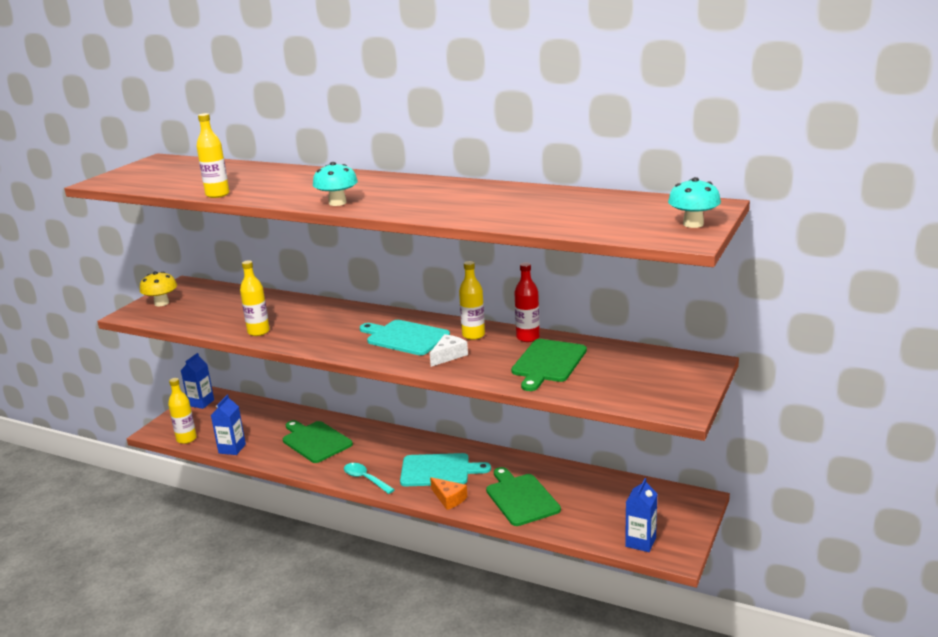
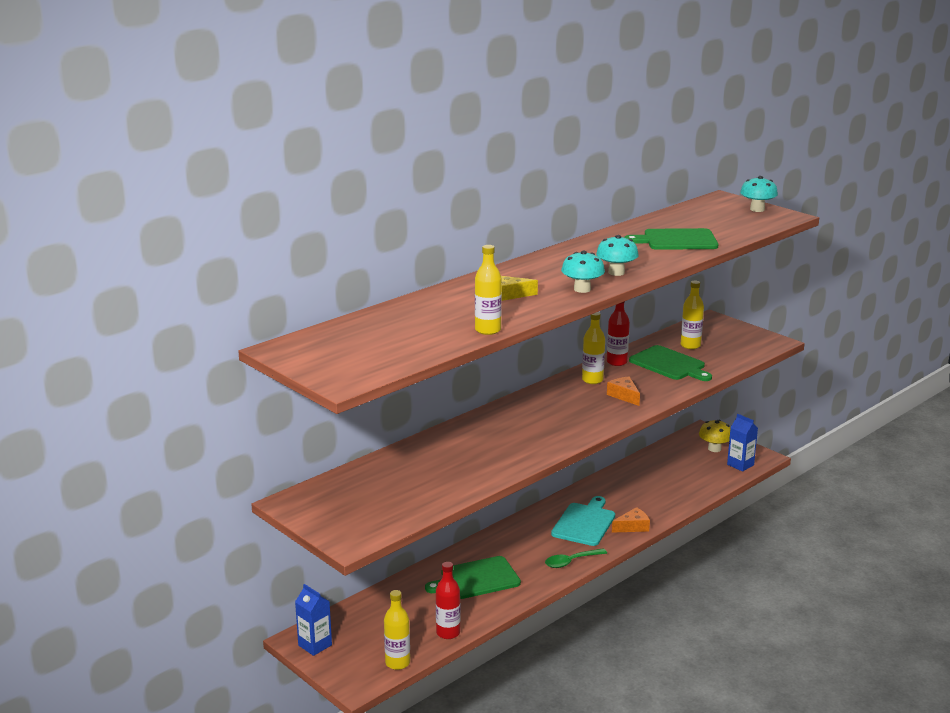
camera: 70 degrees left, 0 degrees up
(161, 303) = (338, 520): yellow mushroom -> yellow mushroom (714, 448)
(232, 449) = (448, 633): blue carton -> red bottle
(258, 332) = (487, 470): yellow bottle -> yellow bottle (690, 345)
(305, 186) = (509, 295): none -> yellow cheese
(365, 479) = (571, 562): turquoise spoon -> green spoon
(395, 205) = (616, 272): none -> turquoise mushroom
(405, 337) = (570, 406): turquoise cutting board -> none
(448, 355) = (624, 396): white cheese -> orange cheese
(521, 498) = (654, 496): green cutting board -> green cutting board (677, 240)

